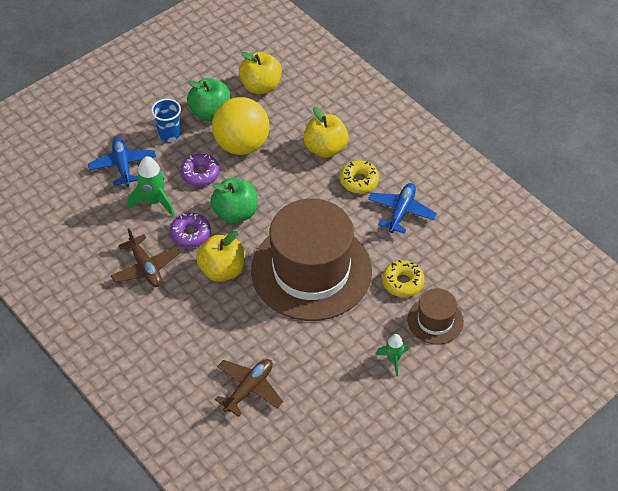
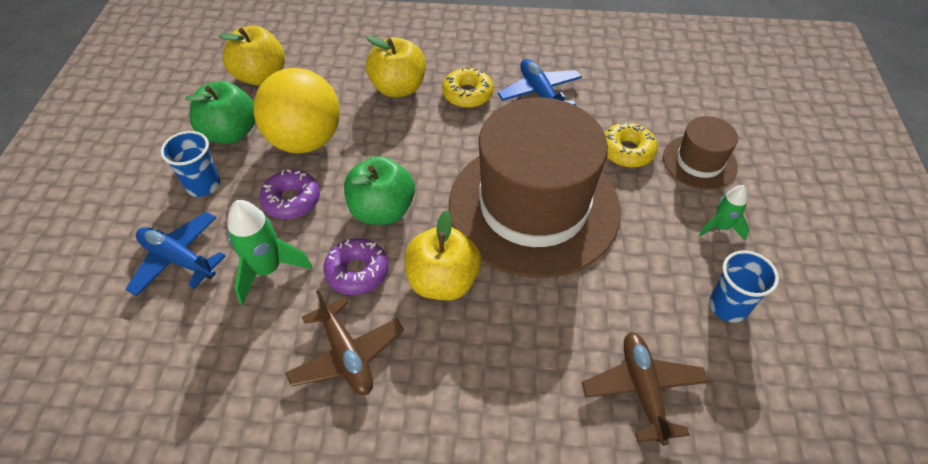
camera: 45 degrees left, 0 degrees up
(145, 267) = (347, 355): brown plane -> brown plane turned 45 degrees clockwise
(339, 394) = (728, 306): none -> blue cup

